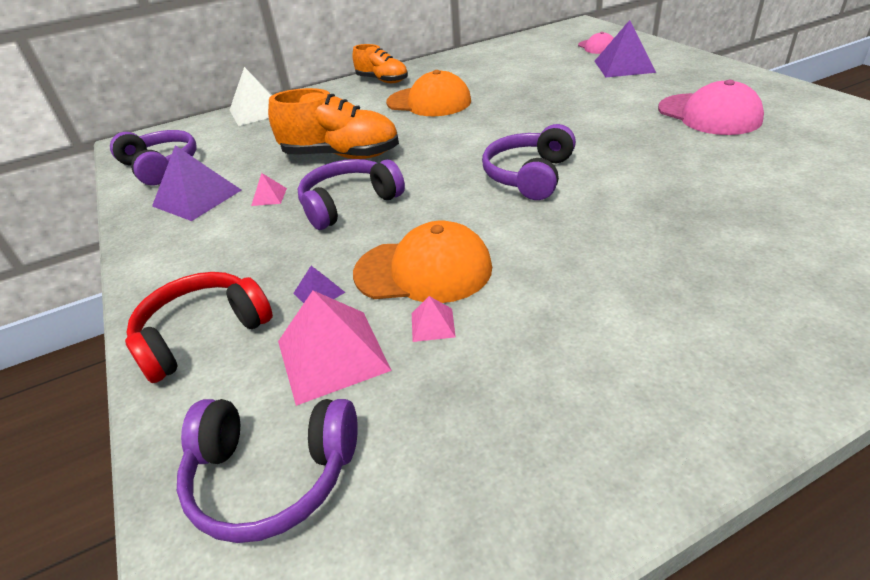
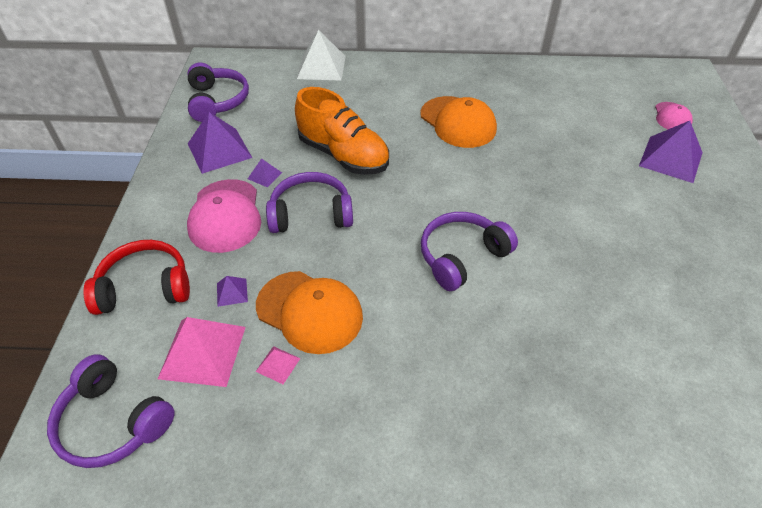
camera: 25 degrees right, 10 degrees up
(269, 197) = (265, 175): pink pyramid -> purple pyramid
(382, 80) = (443, 73): orange shoe -> none
(709, 114) = (683, 266): pink cap -> pink cap (225, 216)

